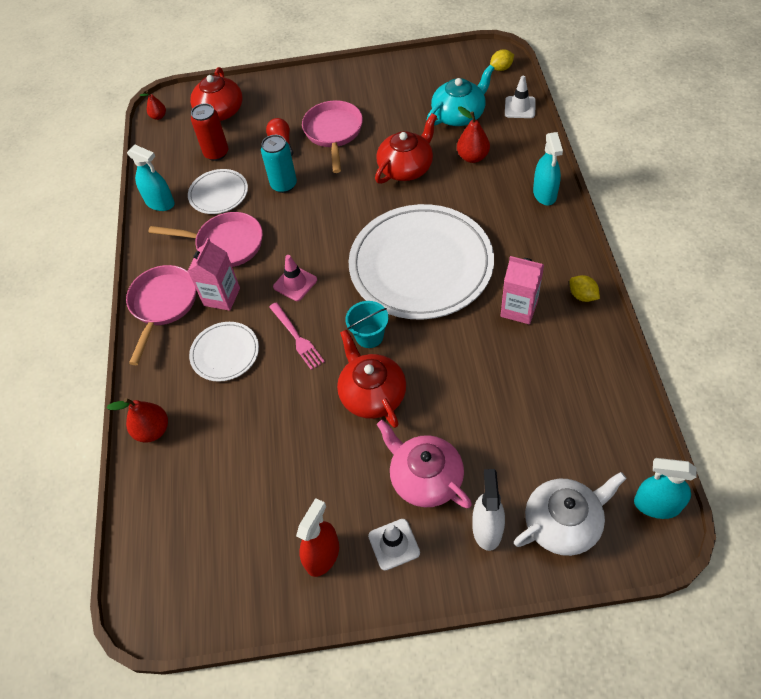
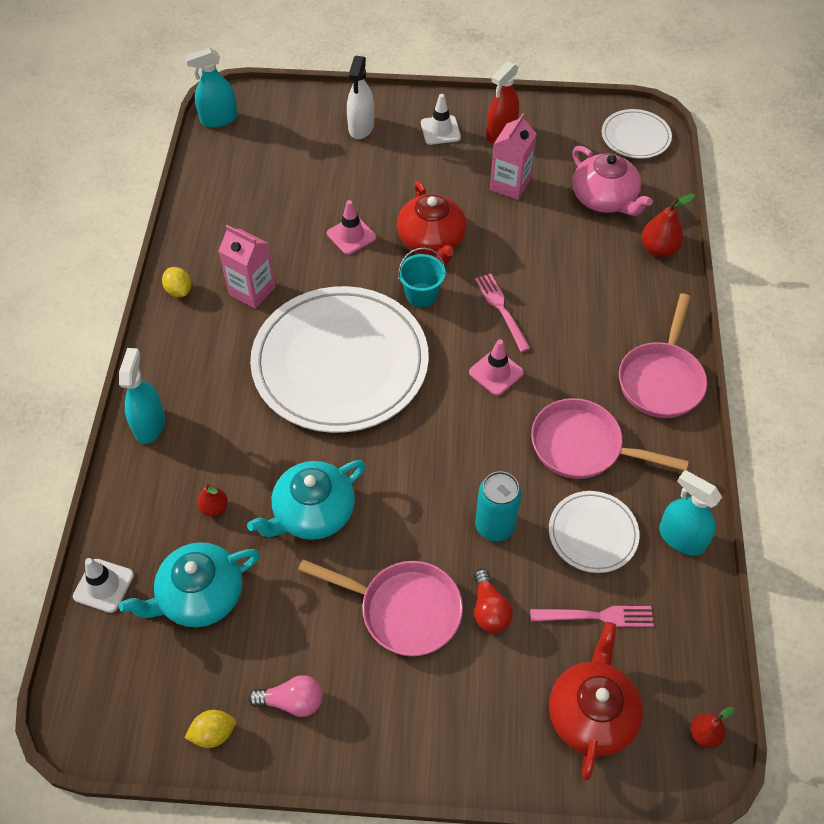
camera: 175 degrees left, 0 degrees up
(216, 153) = (597, 616): red can -> pink fork
(222, 297) = (587, 374): pink carton -> pink carton (510, 185)
(225, 353) = (584, 309): white plate -> white plate (635, 137)
(333, 133) = (404, 610): pink pan -> pink pan turned 75 degrees counterclockwise
(386, 84) = (292, 701): none -> pink light bulb
(406, 168) = (313, 512): red teapot -> turquoise teapot
(425, 478) = (401, 167): pink teapot -> pink teapot (604, 198)
(450, 383) = (351, 235): none -> pink traffic cone
(472, 157) = (214, 508): red pear -> red pear, size x0.63
(501, 68) = (88, 685): yellow lemon -> yellow lemon (213, 733)
(563, 523) = (298, 121): white teapot -> none
(656, 505) = (219, 119): turquoise spray bottle -> turquoise spray bottle turned 135 degrees clockwise

